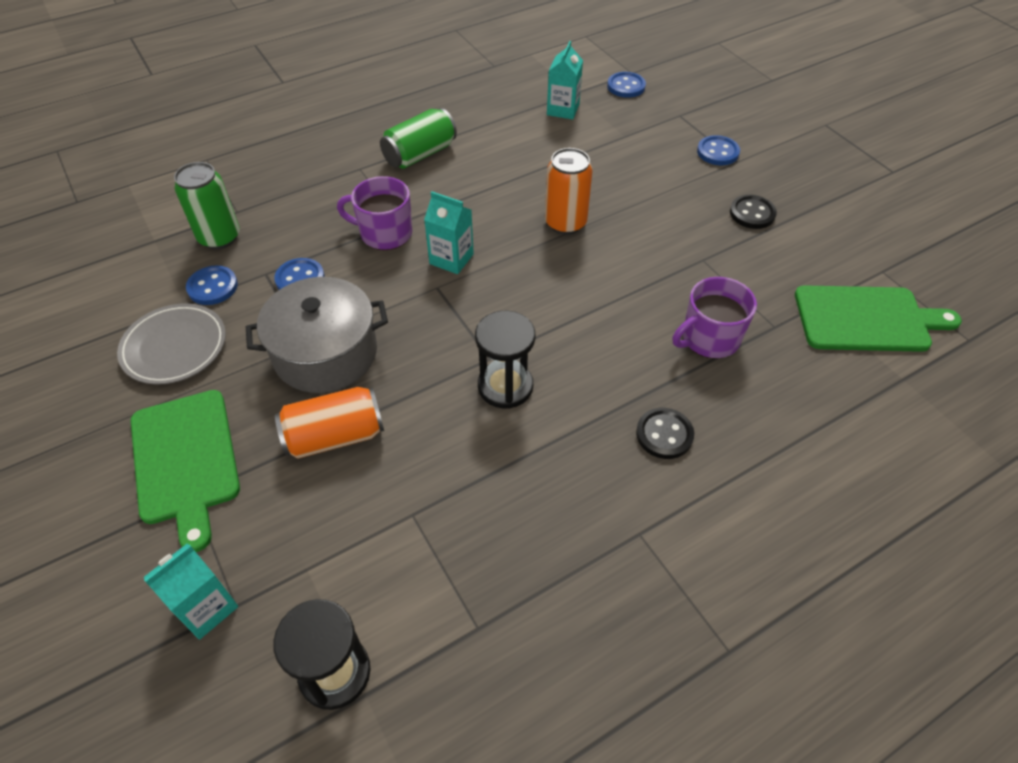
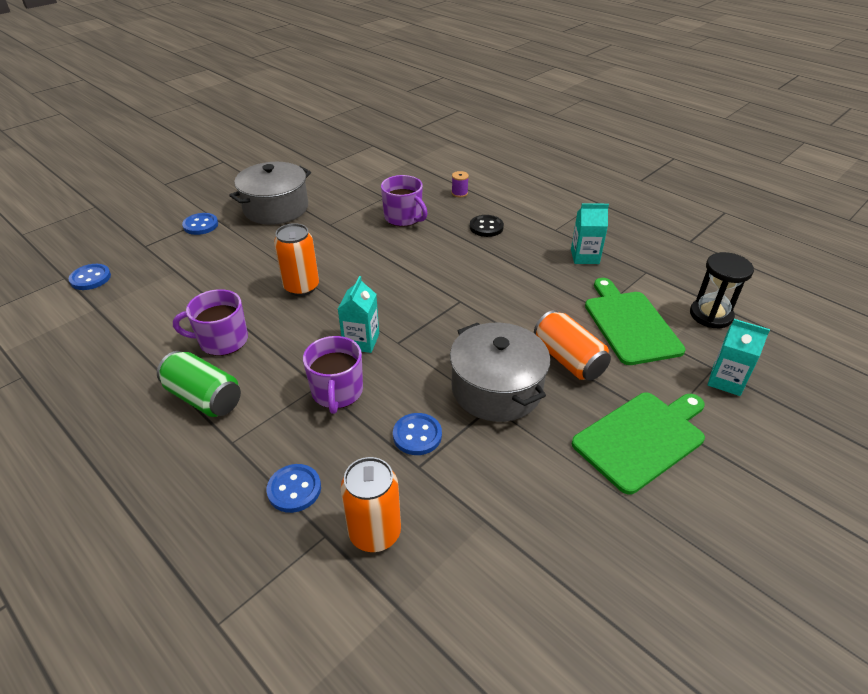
camera: 105 degrees left, 10 degrees down
(174, 347) = (540, 501): grey plate -> none
(212, 287) = (452, 505): blue button -> blue button (294, 489)
(219, 237) = (375, 533): green can -> orange can
(494, 165) = (222, 340): none -> purple mug
(505, 386) = (481, 289): black hourglass -> none
(563, 110) = (127, 311): turquoise carton -> turquoise carton (584, 256)
(752, 213) = (276, 208): black button -> grey pot
(781, 426) = (459, 193): none -> purple spool
(867, 319) = (367, 170): green cutting board -> green cutting board (630, 324)

